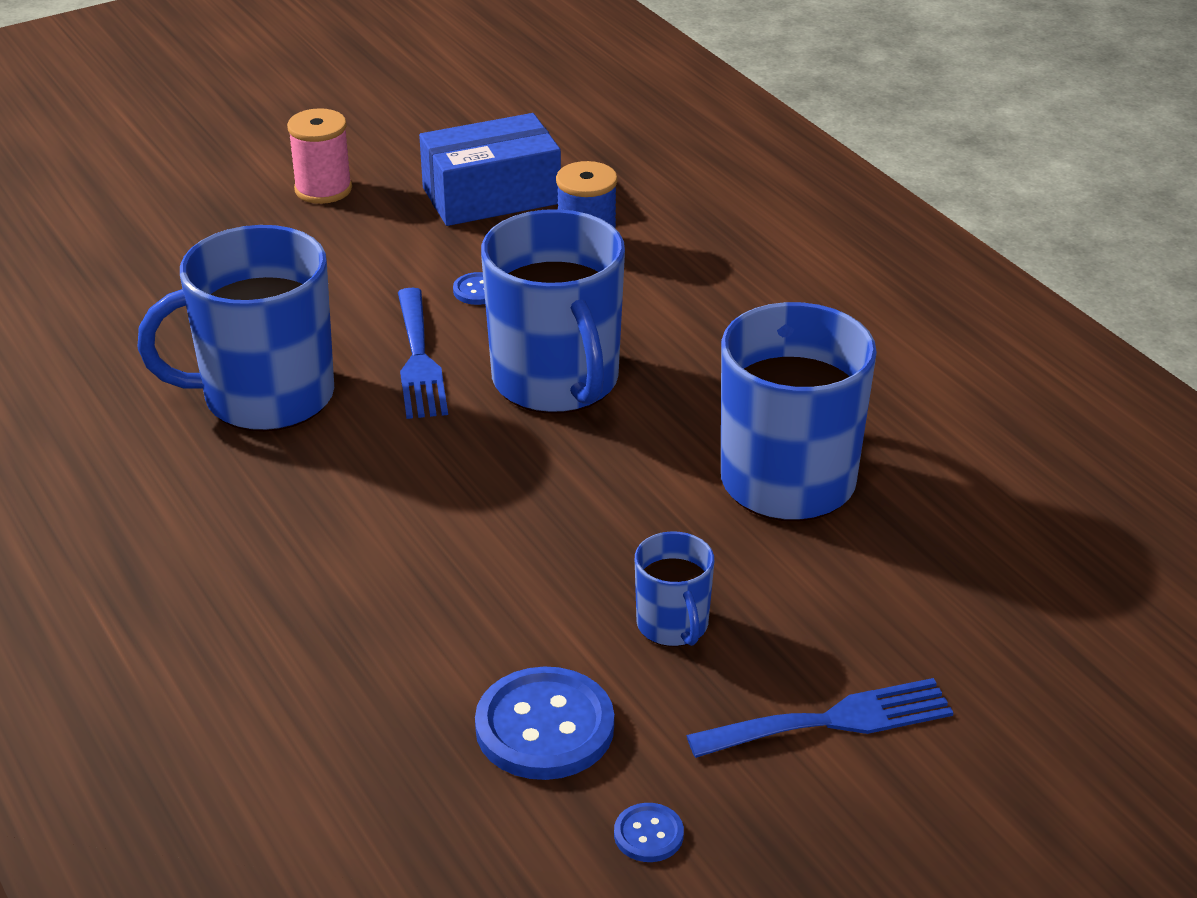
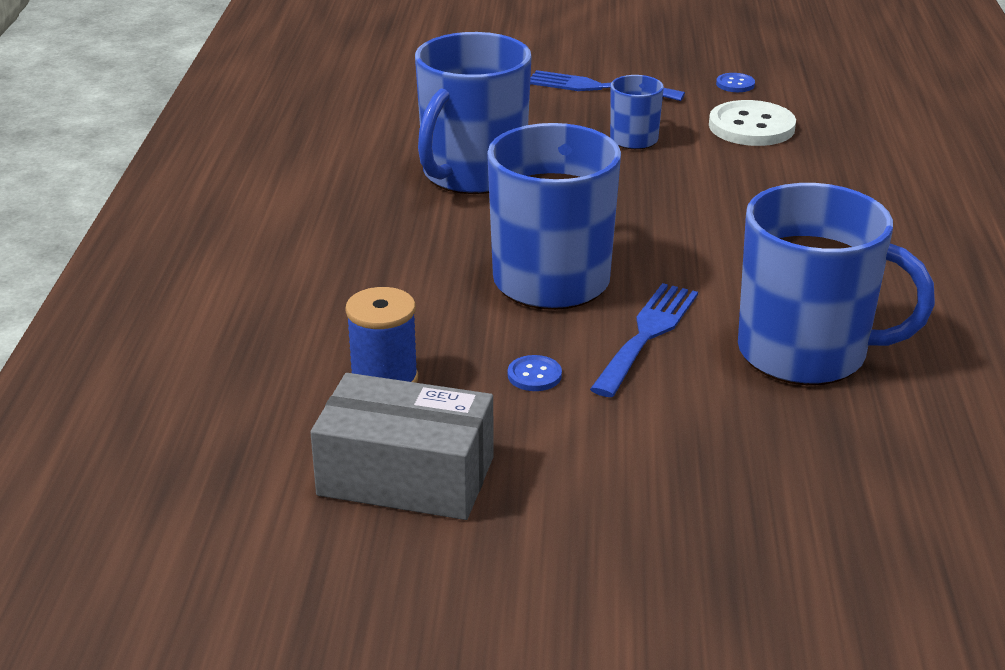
camera: 145 degrees left, 5 degrees down
(323, 189) = (582, 570): pink spool -> none
(491, 195) = (406, 476): blue box -> grey box
(544, 727) = (751, 127): blue button -> white button

